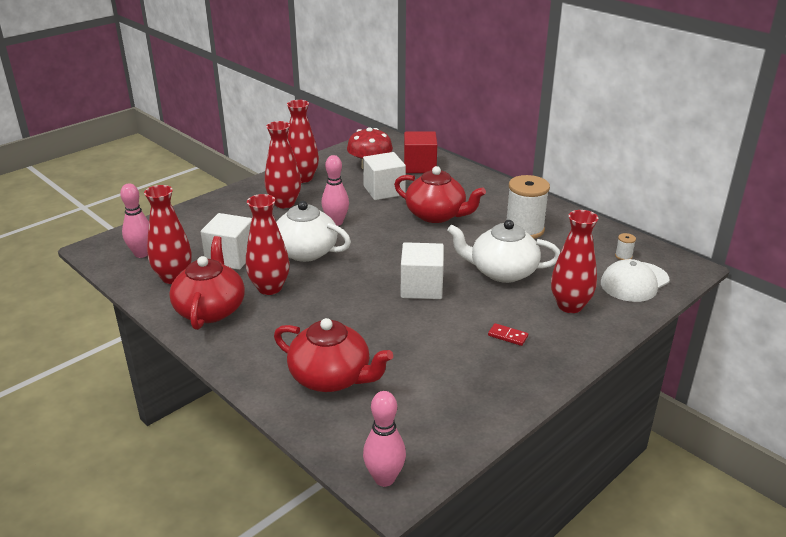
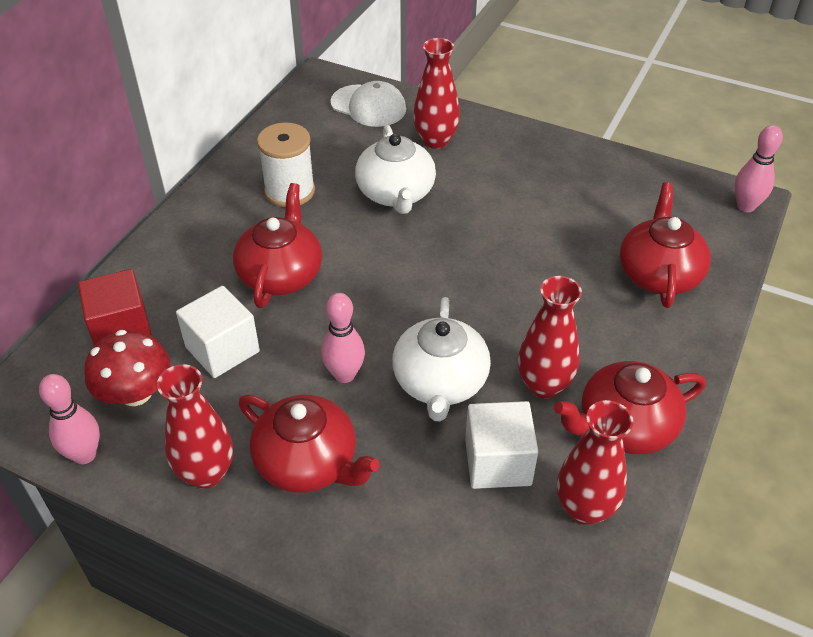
camera: 110 degrees left, 15 degrees up
(142, 254) = (552, 592): pink bowling pin -> pink bowling pin (84, 455)
(284, 203) = (308, 463): red vase -> red teapot
(421, 287) = (462, 248): white cube -> none
(507, 336) = (511, 172): red domino -> none
(623, 256) = (320, 116): white spool -> none

